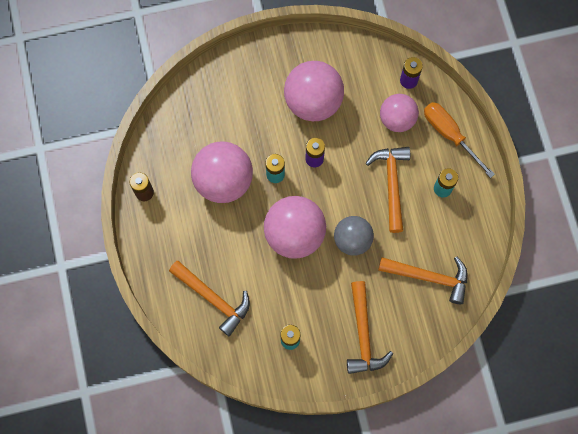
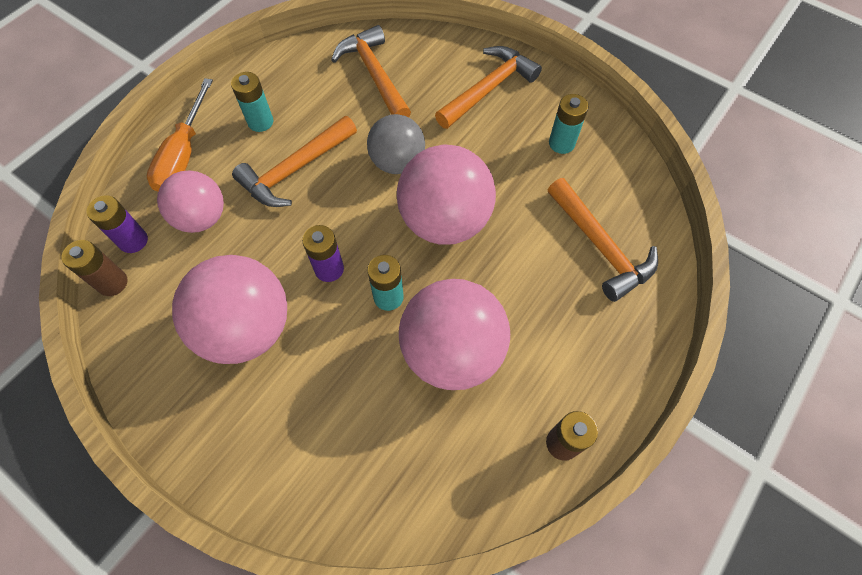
camera: 130 degrees left, 10 degrees down
(213, 298) = (600, 246): orange hammer -> orange hammer turned 150 degrees clockwise
(389, 59) = (112, 283): none -> brown battery

